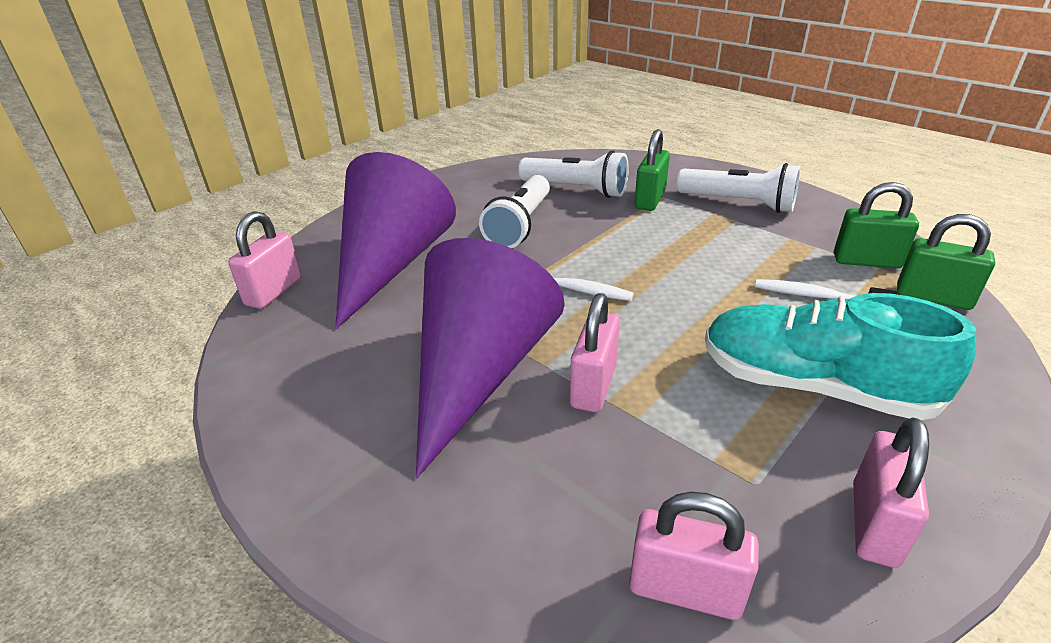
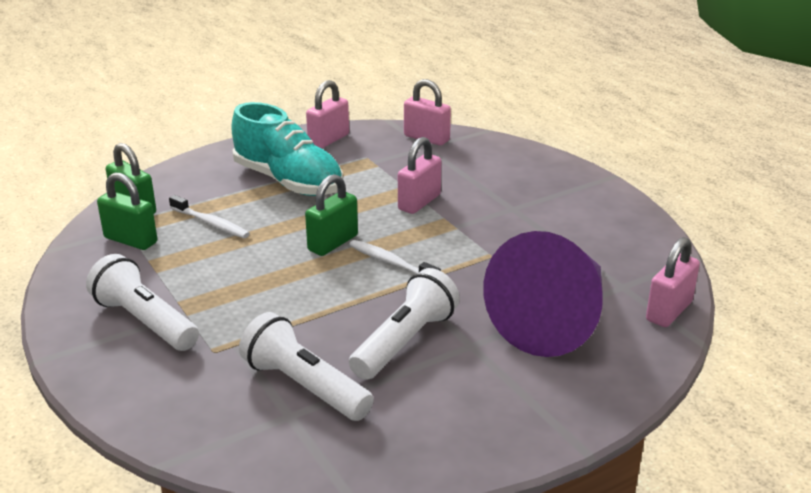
camera: 165 degrees left, 5 degrees down
(479, 372) = (491, 221): purple cone -> none
(650, 200) = (232, 348): green padlock -> green padlock (333, 243)

